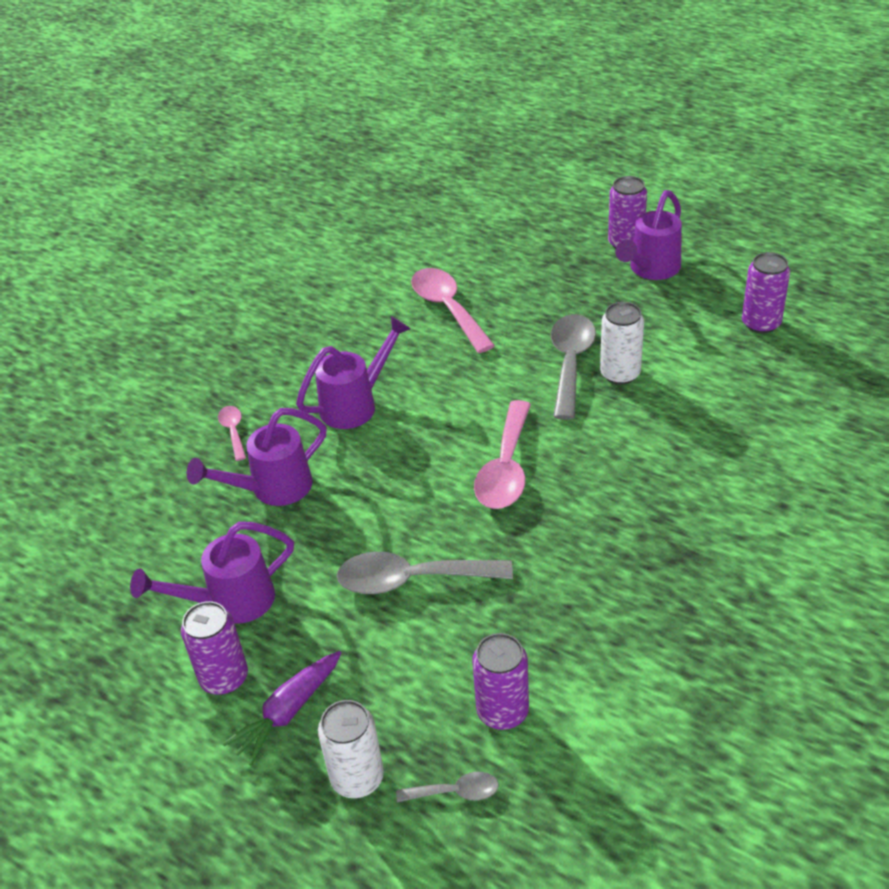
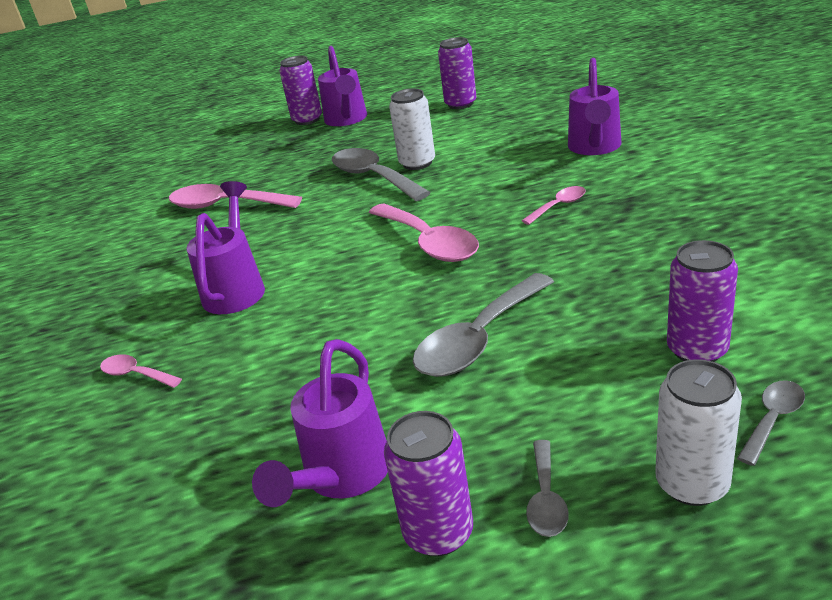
camera: 45 degrees left, 10 degrees down
(272, 489) = (245, 380): purple watering can -> purple watering can (594, 148)
(288, 712) = (546, 499): purple carrot -> grey spoon
(634, 513) = (559, 206): none -> pink spoon

